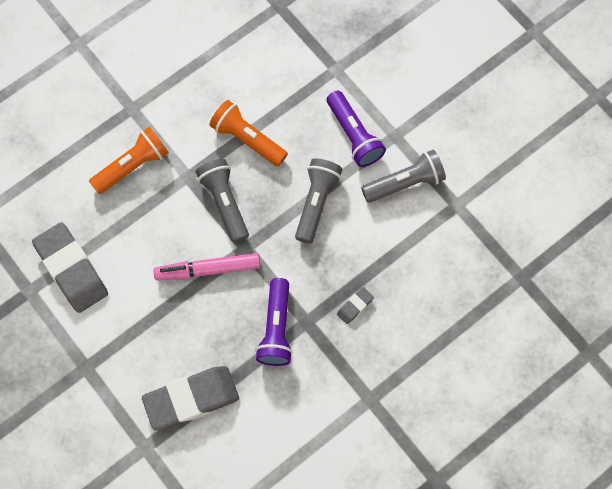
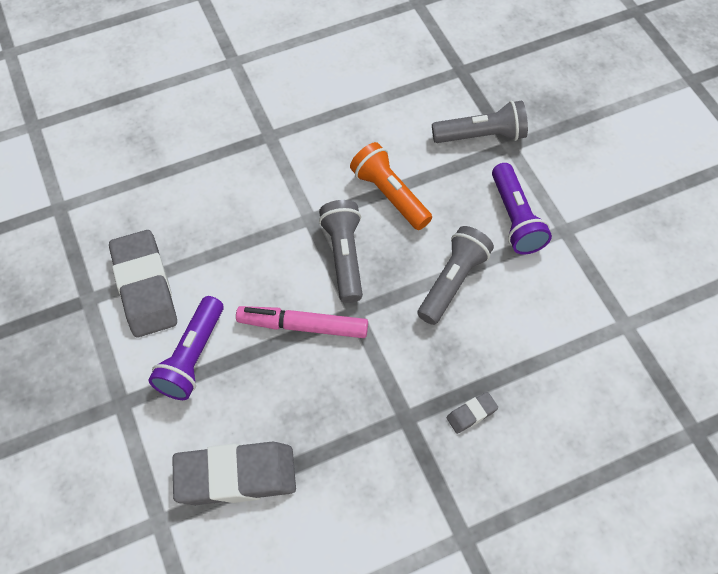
camera: 15 degrees right, 10 degrees down
(132, 166) = (251, 193): orange flashlight -> none
(276, 329) = (366, 416): purple flashlight -> purple flashlight (192, 357)
(405, 183) = (566, 284): grey flashlight -> grey flashlight (481, 135)

